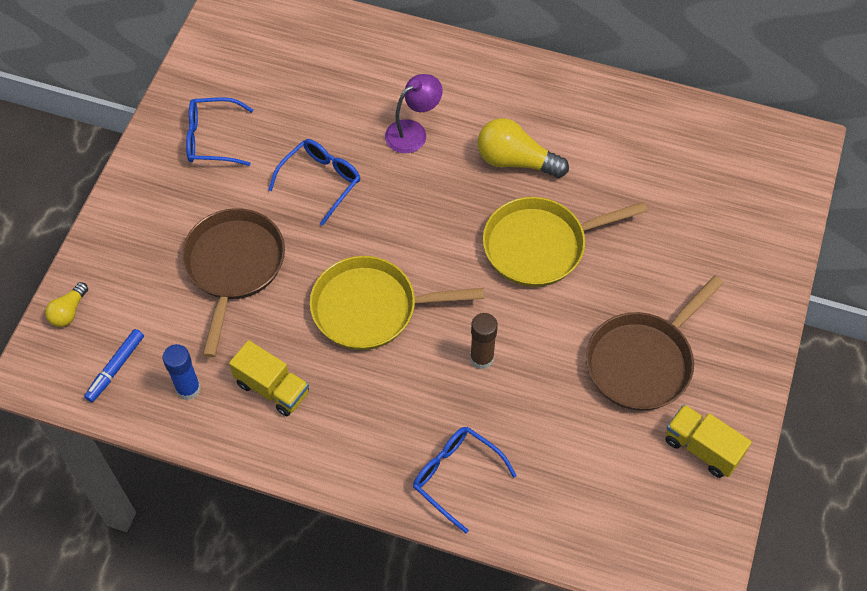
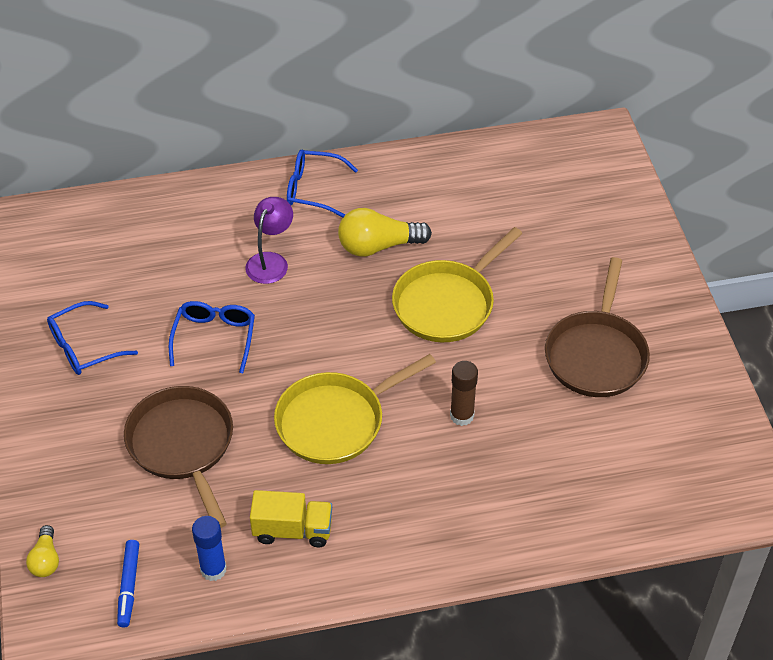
camera: 30 degrees left, 10 degrees down
(455, 476) = (507, 521): blue glasses -> blue glasses (313, 189)
(702, 448) = (690, 398): yellow truck -> none

